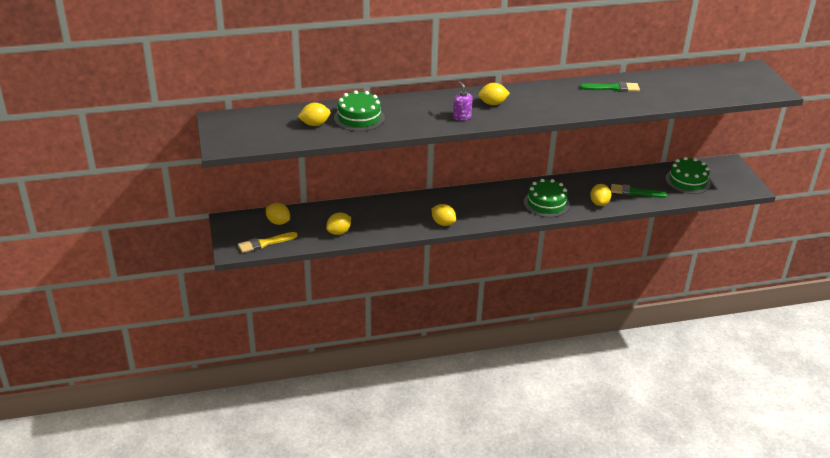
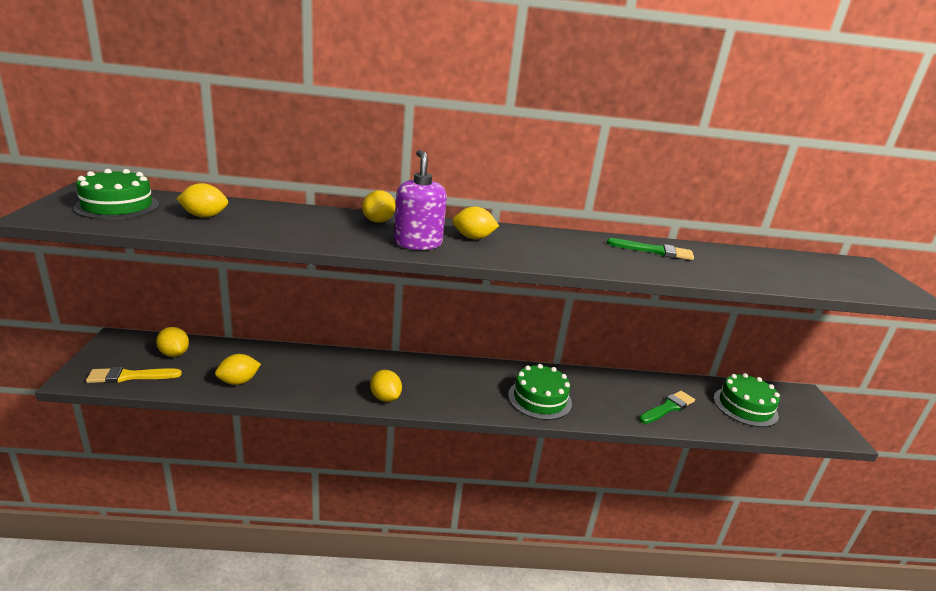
camera: 10 degrees right, 10 degrees down
(359, 118) = (273, 220): green cake -> green cake (117, 206)
(461, 116) = (418, 243): purple soap dispenser -> purple soap dispenser, size x1.68
(599, 203) = (614, 413): yellow lemon -> yellow lemon (378, 221)
(635, 192) = (668, 407): green brush -> green brush turned 120 degrees clockwise

